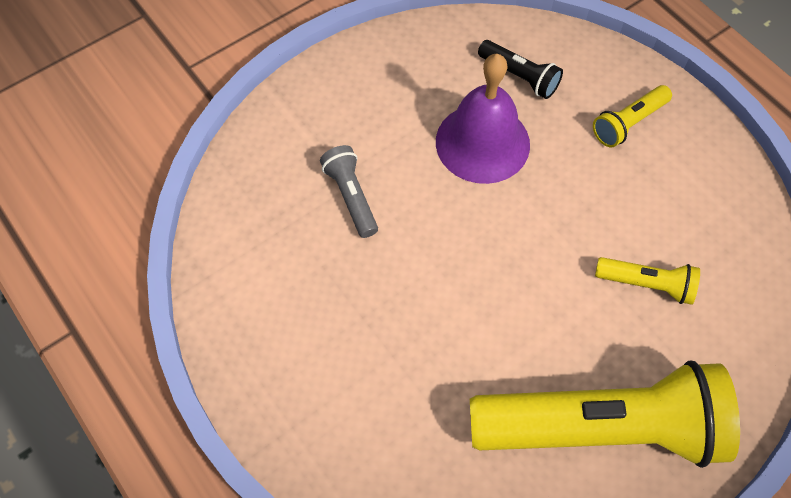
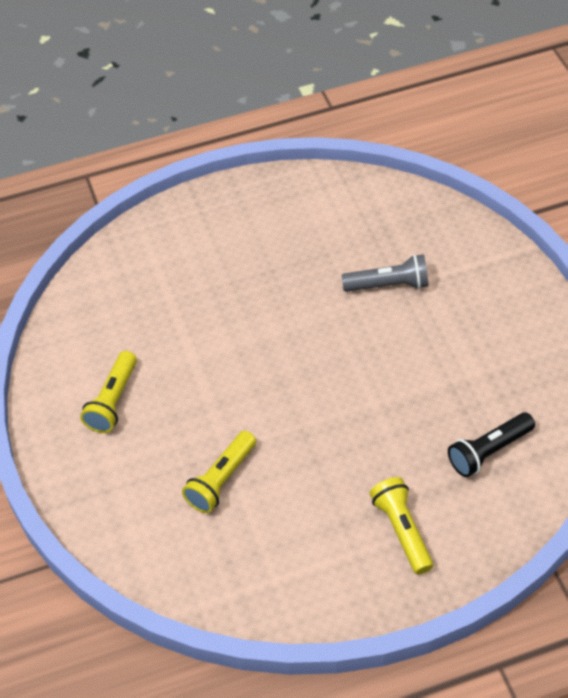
camera: 110 degrees right, 10 degrees down
(482, 143) = (416, 397): purple bell -> none
(600, 428) = (113, 401): yellow flashlight -> yellow flashlight, size x0.43

